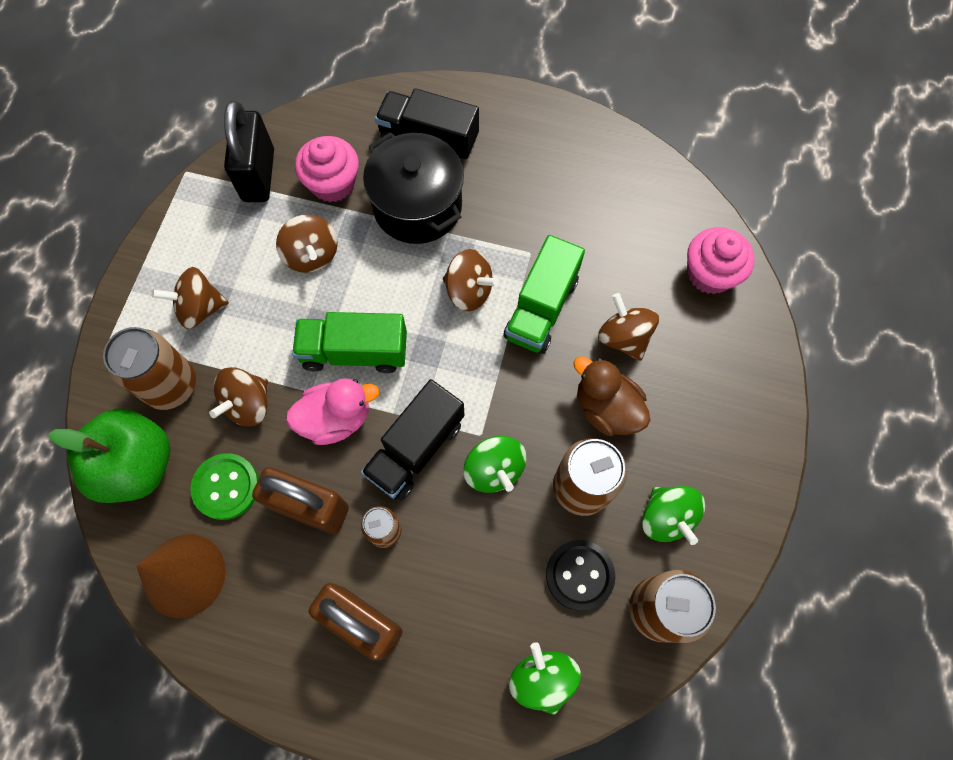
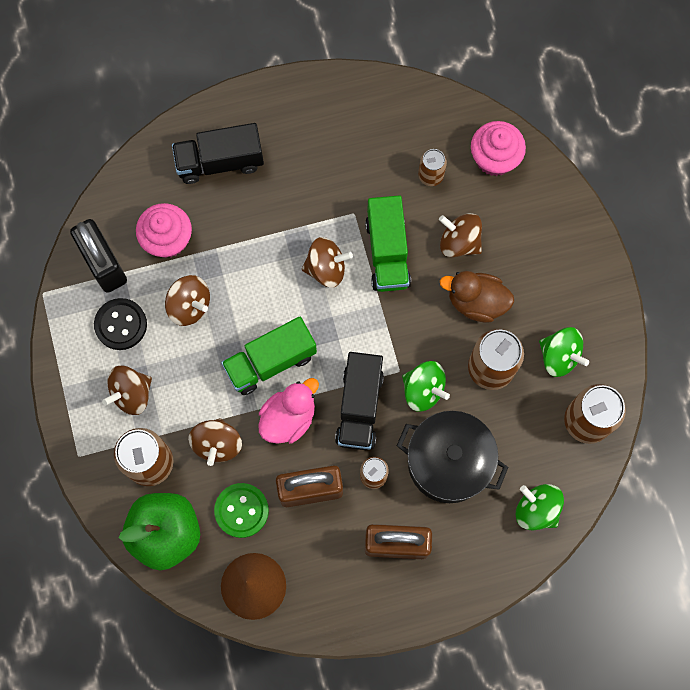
camera: 30 degrees left, 5 degrees up
(417, 206) = (246, 222): black pot -> black pot (448, 462)
(579, 575) = (523, 429): black button -> black button (121, 324)
(632, 256) = (430, 175): none -> brown can

